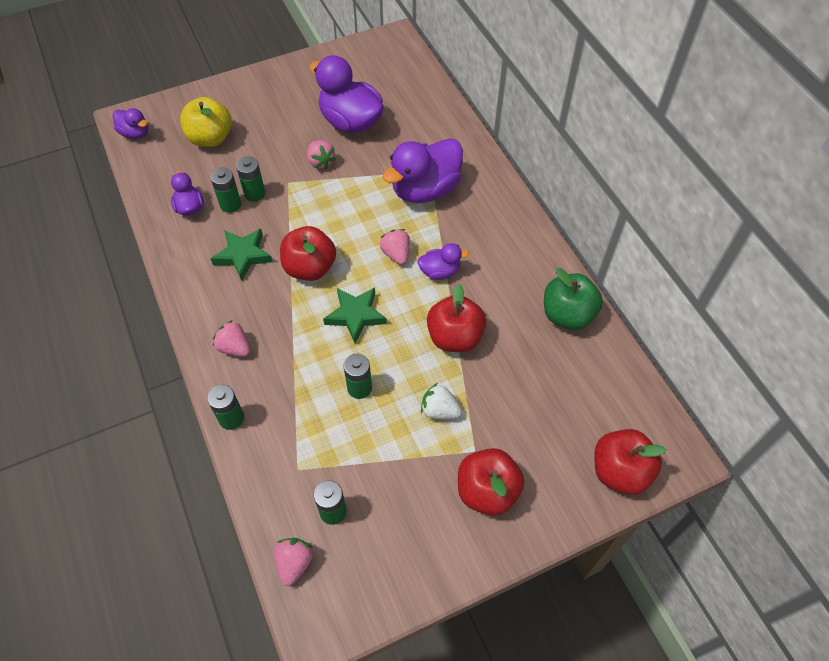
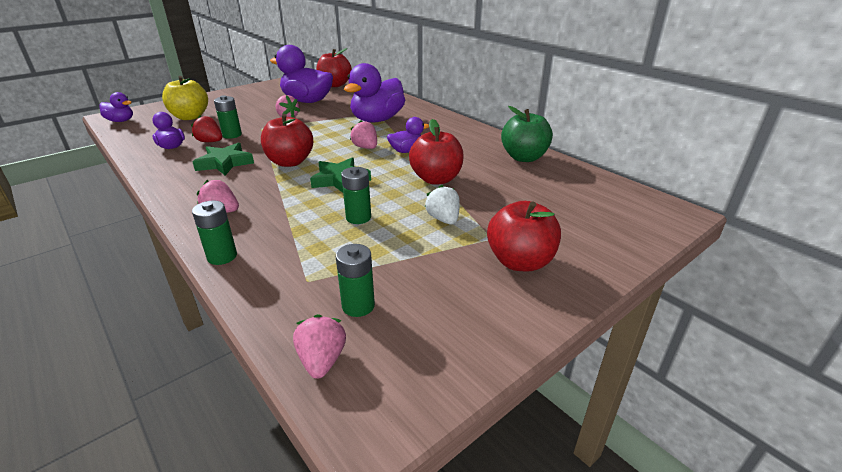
camera: 15 degrees left, 25 degrees down
(230, 204) = (210, 142): green battery -> red strawberry
(439, 410) = (443, 219): white strawberry -> white strawberry turned 60 degrees clockwise
(619, 471) = (634, 229): red apple -> red apple (335, 85)

